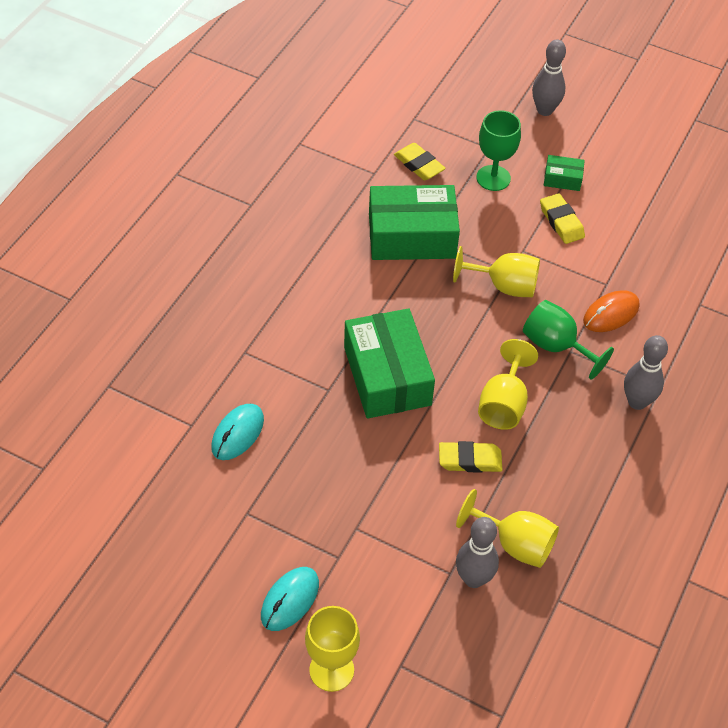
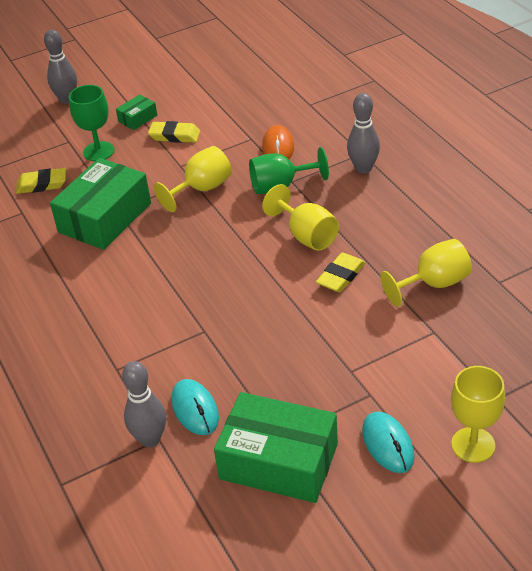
camera: 50 degrees left, 10 degrees down
(387, 376) = (222, 289): green box -> green box (278, 461)
(473, 578) = (448, 320): grey bowling pin -> grey bowling pin (150, 439)

